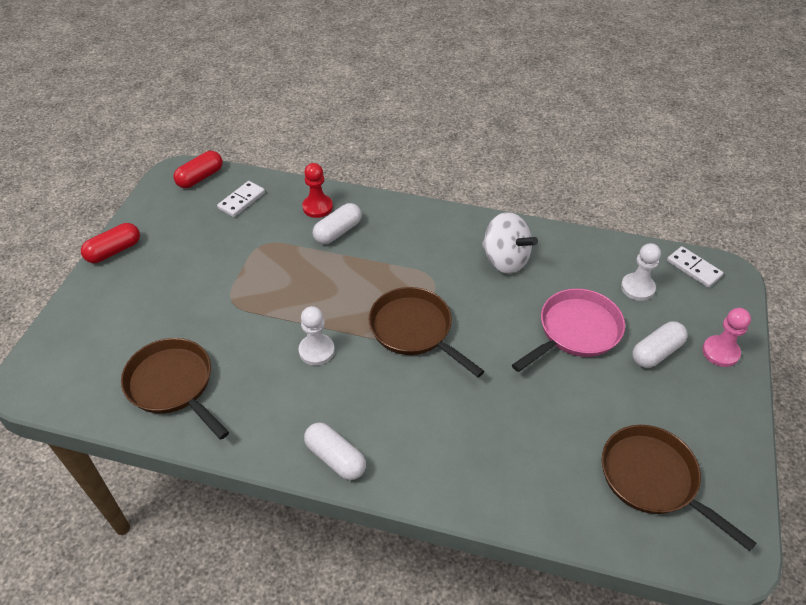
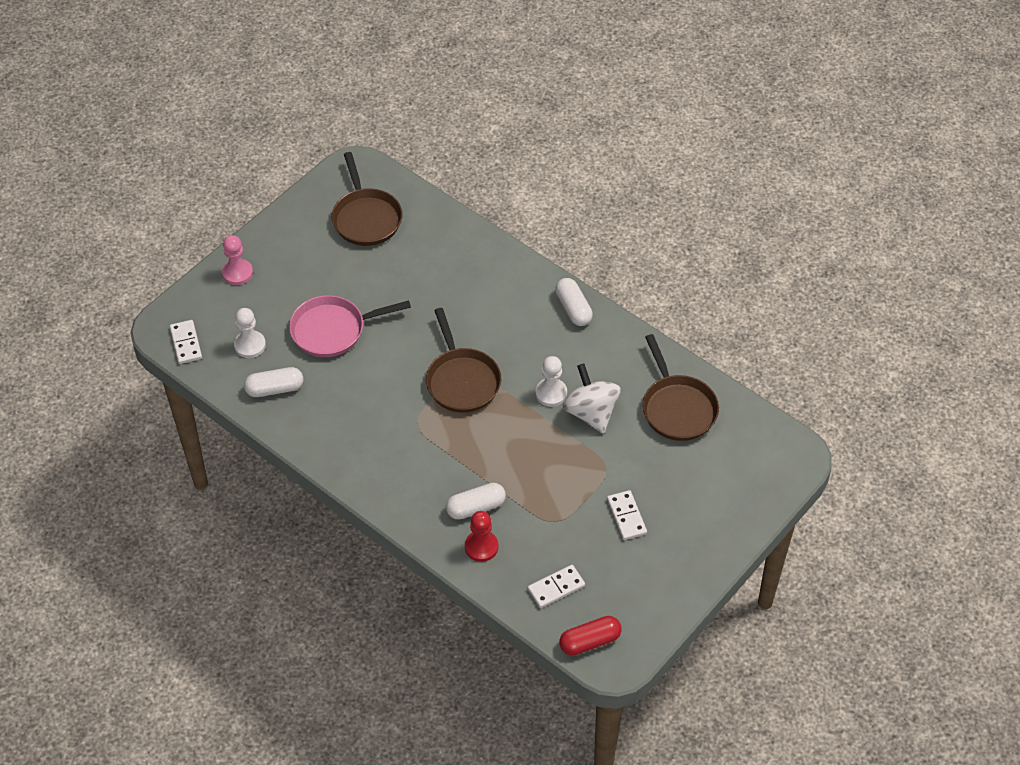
camera: 155 degrees left, 5 degrees up
(114, 251) = (703, 570): red capsule -> none
(198, 268) = (626, 516): none -> white domino
(505, 260) = (340, 415): white spinning top -> white spinning top (591, 412)
(656, 352) = (285, 291): white capsule -> white capsule (274, 389)

